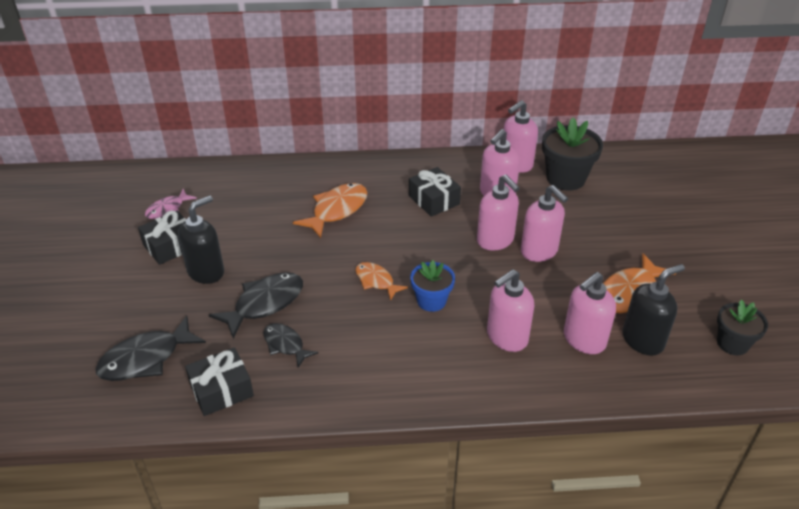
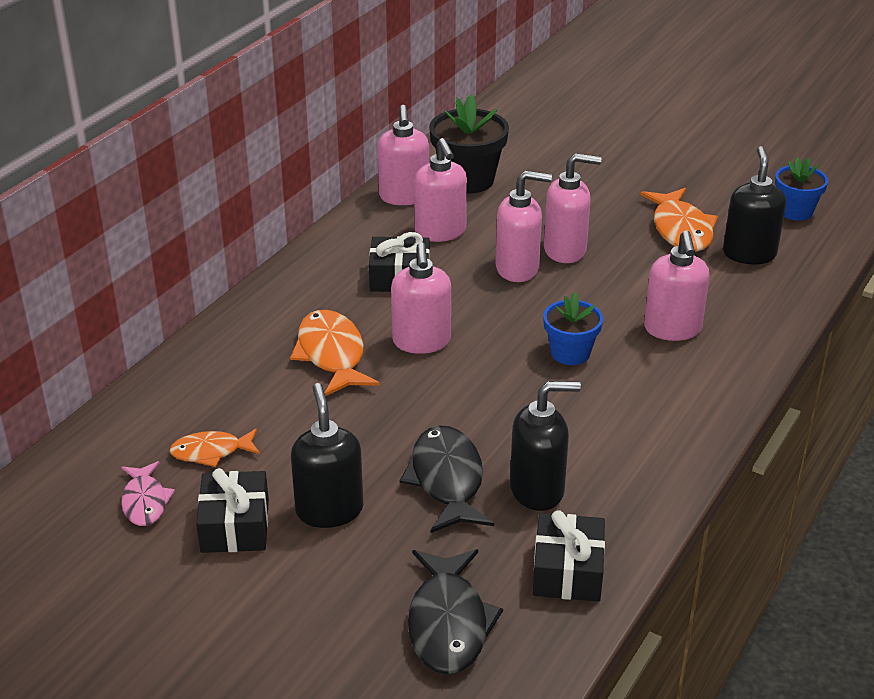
camera: 55 degrees left, 5 degrees down
(285, 345) = (537, 490): black fish -> black soap dispenser
(376, 281) = (497, 378): orange fish -> orange fish (211, 452)
(584, 340) = (719, 286): pink soap dispenser -> pink soap dispenser (421, 342)
(732, 343) = (795, 211): black flower pot -> blue flower pot

